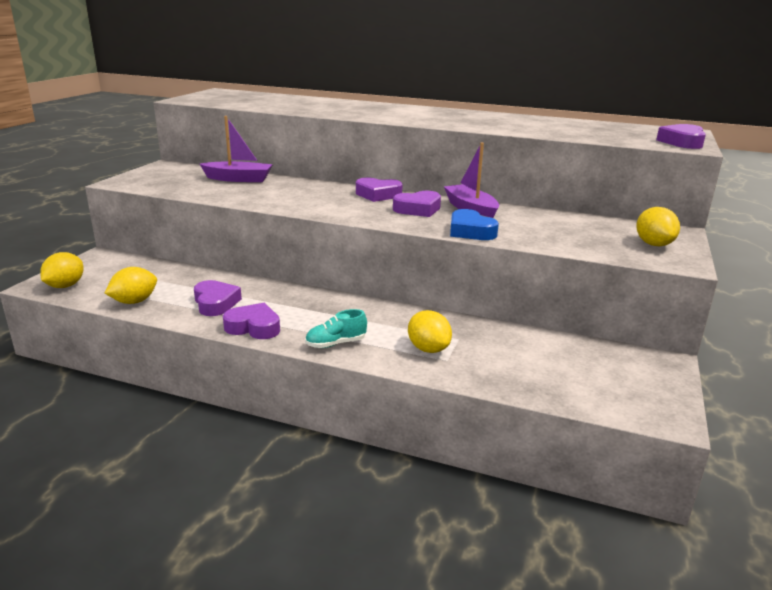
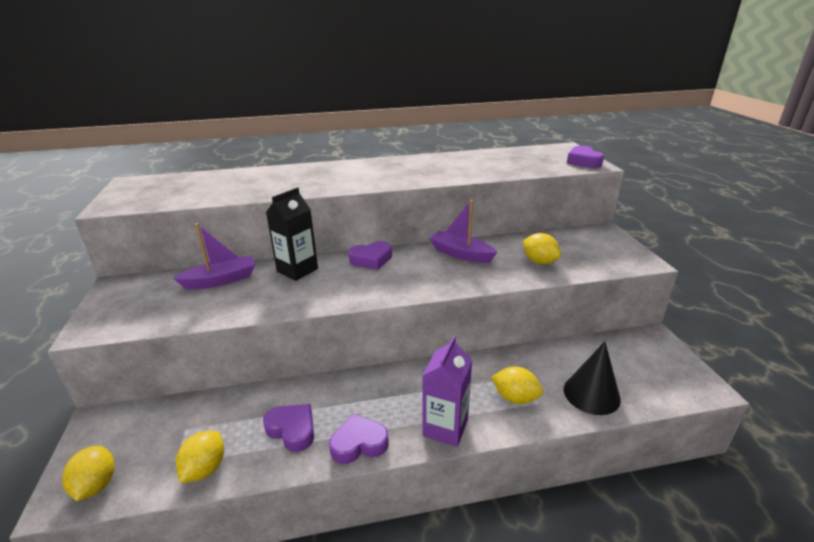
camera: 30 degrees left, 5 degrees up
(305, 187) = (297, 270): none -> black carton
(336, 343) = (445, 428): turquoise shoe -> purple carton
(418, 209) = (423, 267): purple heart -> none
(470, 231) = (489, 279): blue heart -> none
(514, 373) = (591, 394): none -> black cone
(653, 244) = (609, 249): yellow lemon -> yellow lemon (539, 261)

